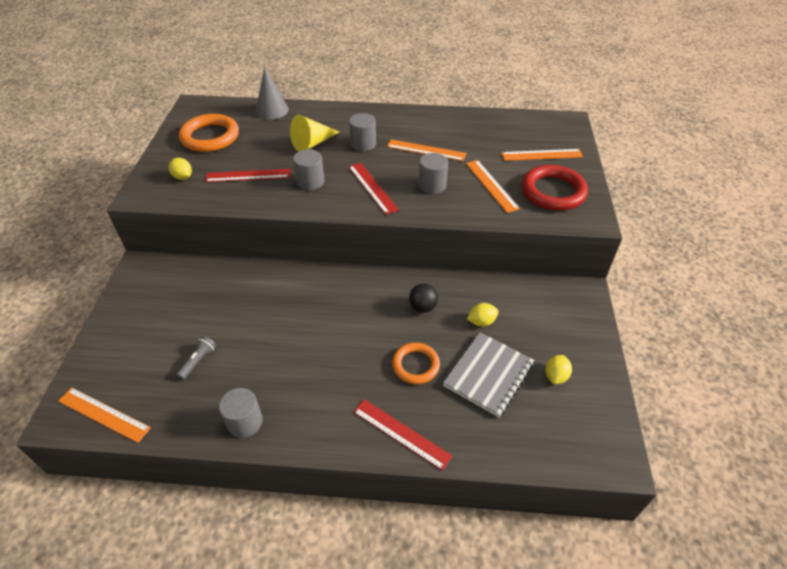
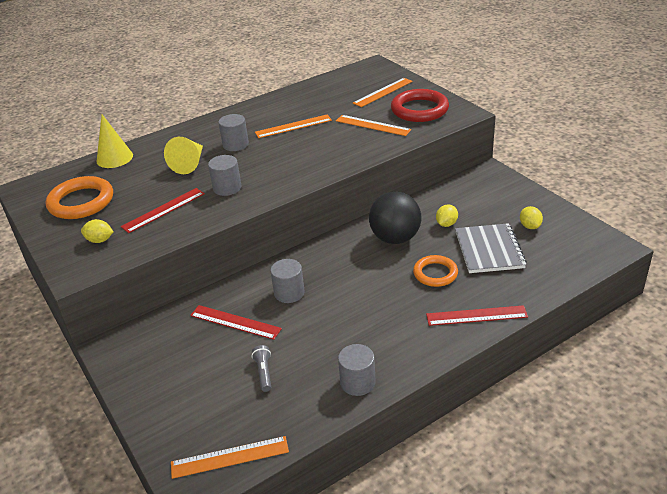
camera: 35 degrees left, 10 degrees down
(272, 110) = (114, 158): grey cone -> yellow cone
(372, 187) = (285, 167): red ruler -> red ruler (235, 322)
(423, 307) = (395, 238): black ball -> black ball, size x1.89
(432, 185) = (329, 145): grey cylinder -> grey cylinder (289, 293)

